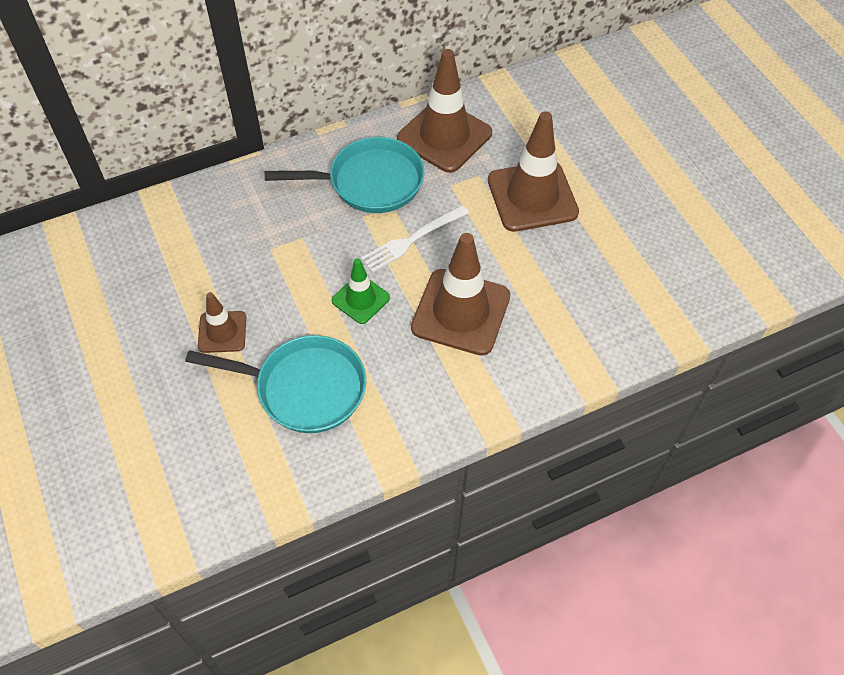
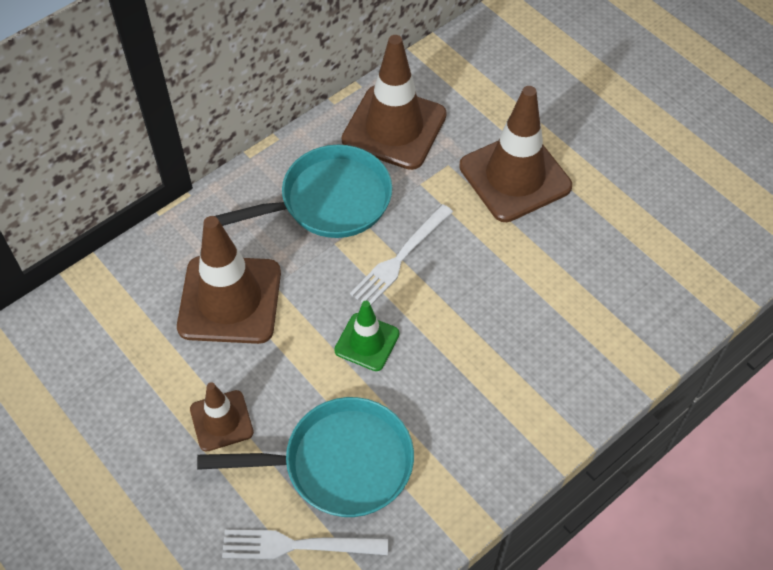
camera: 15 degrees left, 0 degrees up
(248, 443) = (298, 545): none -> white fork
(461, 312) = (483, 329): brown traffic cone -> brown traffic cone (230, 300)

